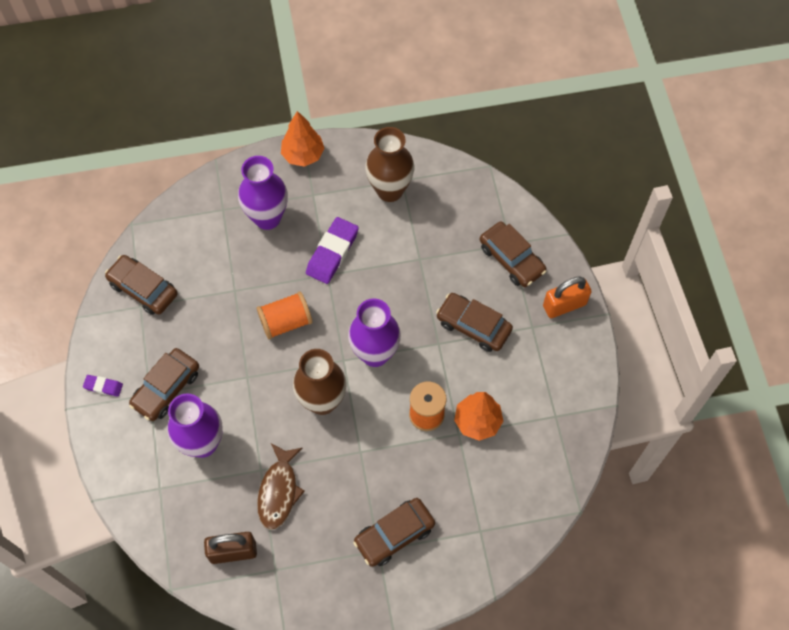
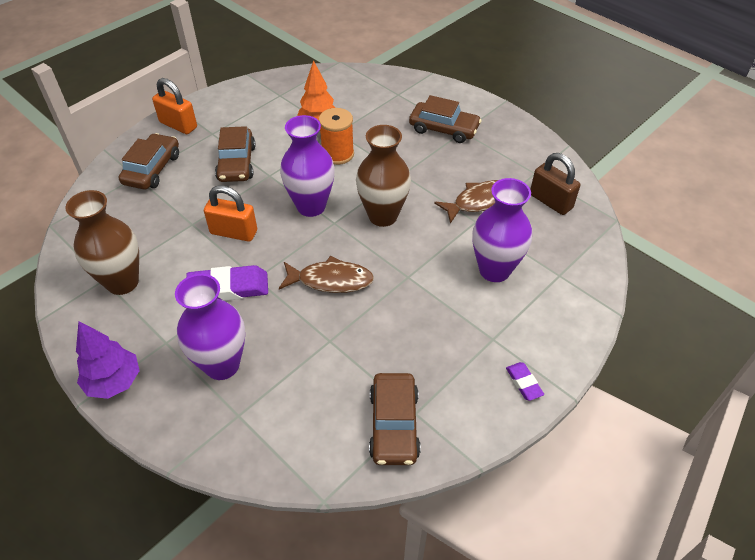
camera: 125 degrees left, 15 degrees down
(166, 388) = (475, 329): brown car -> none
(286, 322) = (330, 280): orange spool -> brown fish
(303, 155) = (114, 382): orange tree -> purple tree
(387, 283) = (234, 232): none -> orange padlock

